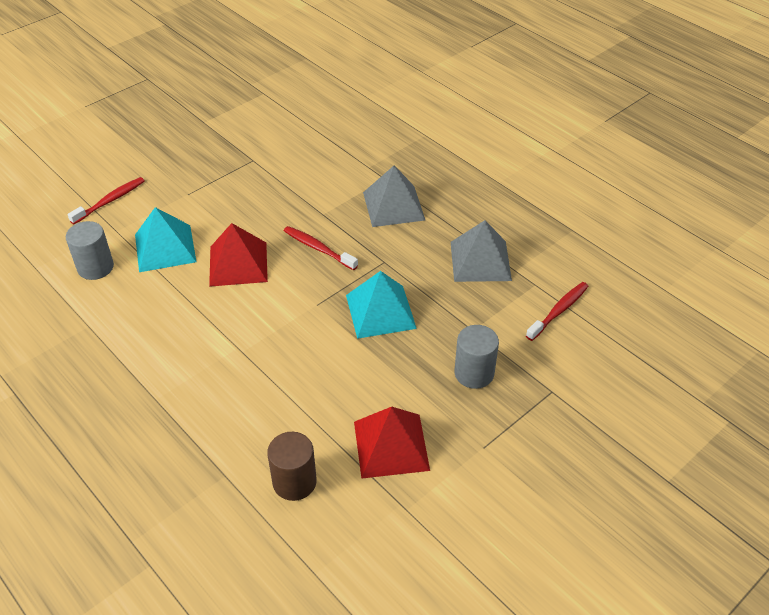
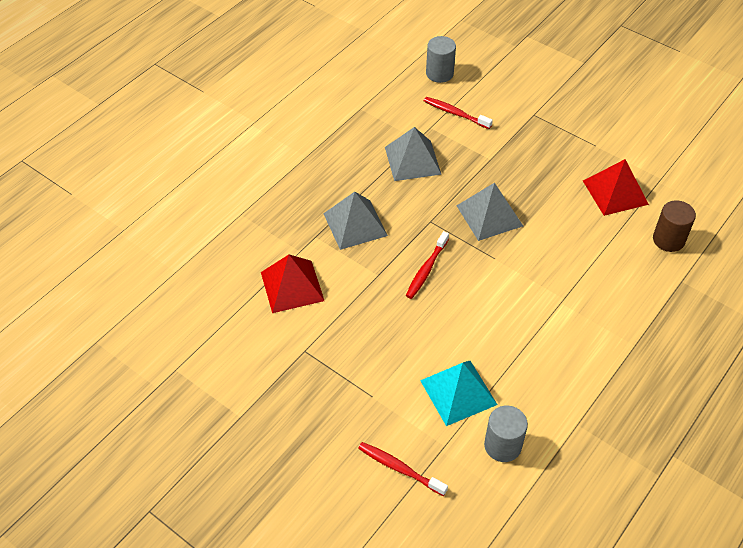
camera: 100 degrees left, 5 degrees up
(238, 264) = (463, 326): red pyramid -> red pyramid (292, 286)
(380, 311) = (489, 215): turquoise pyramid -> grey pyramid
(474, 373) = (533, 155): grey cylinder -> grey cylinder (439, 73)

